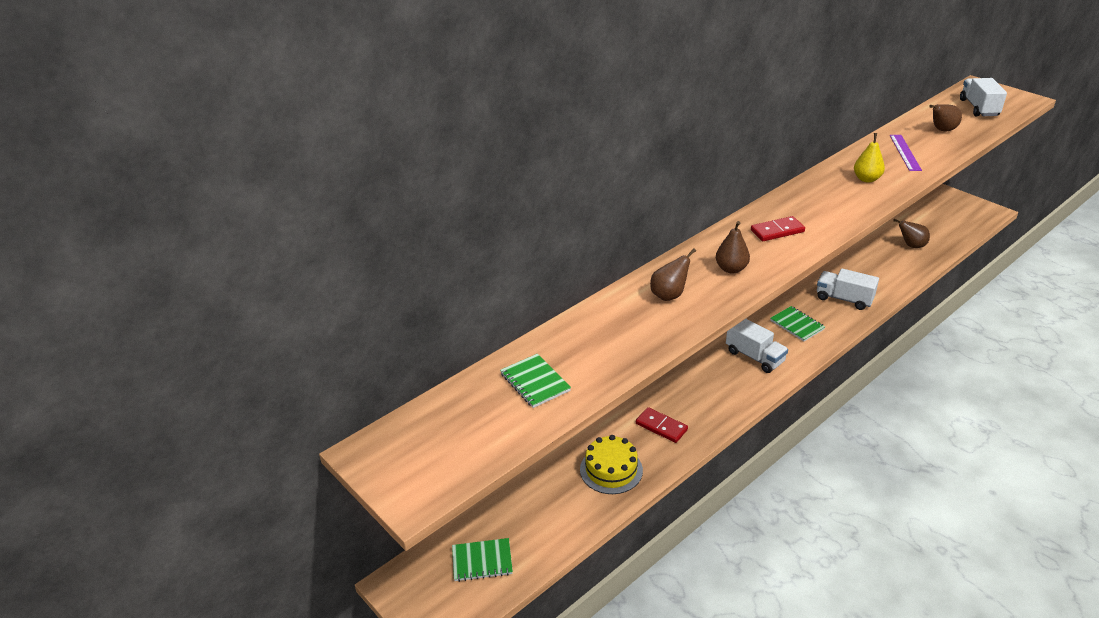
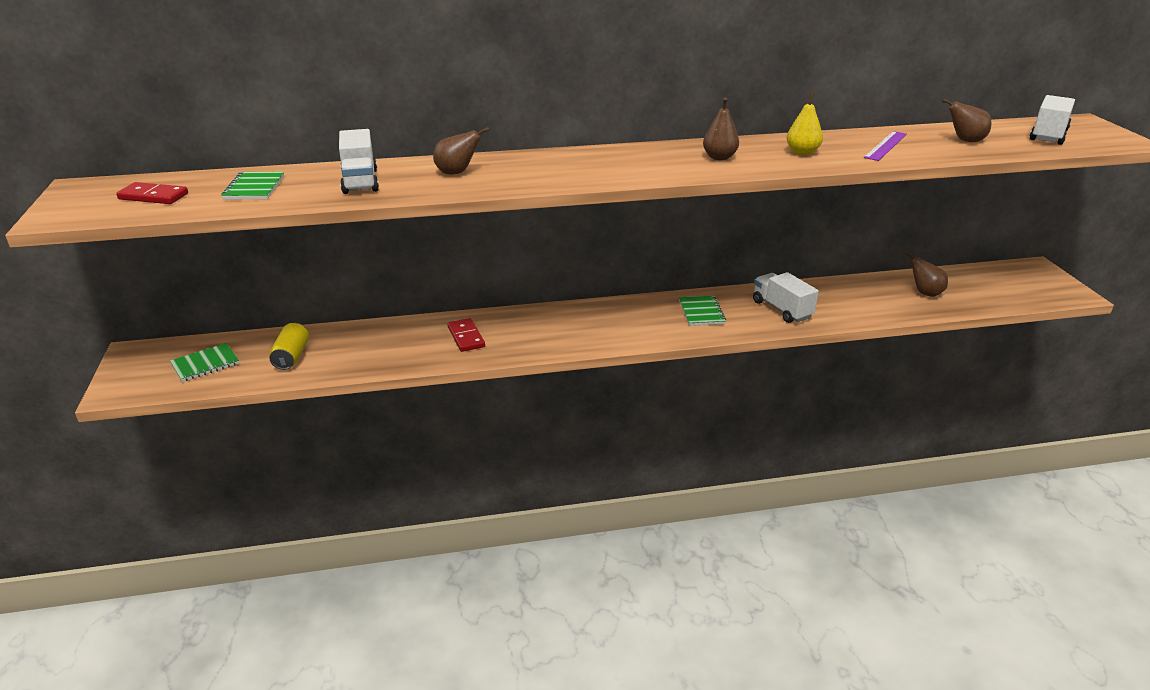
camera: 30 degrees right, 5 degrees down
(482, 561) = (205, 364): green notebook -> green notebook turned 60 degrees counterclockwise
(547, 515) = (292, 357): none -> yellow can
(611, 470) = (382, 348): yellow cake -> none
(731, 269) = (543, 172): brown pear -> brown pear (719, 157)
(754, 357) = (624, 320): white truck -> white truck (360, 181)
(777, 231) = (636, 162): red domino -> red domino (153, 196)

